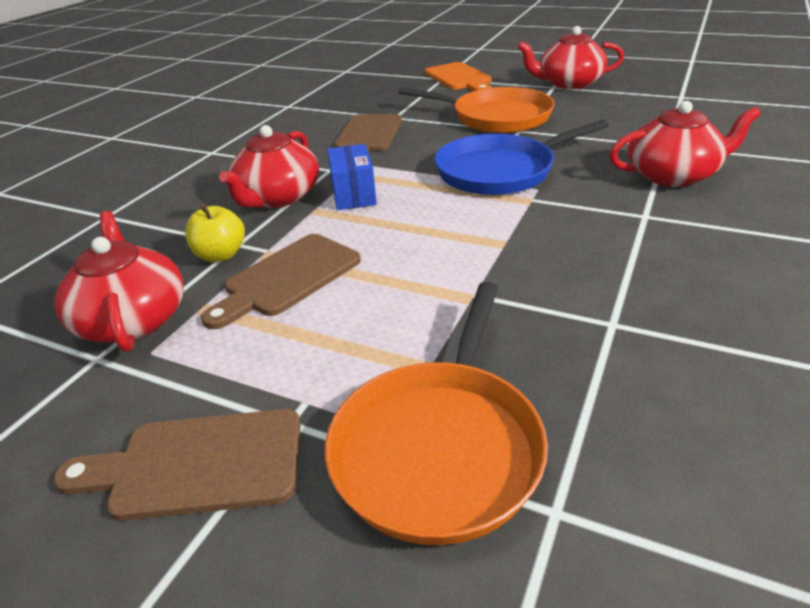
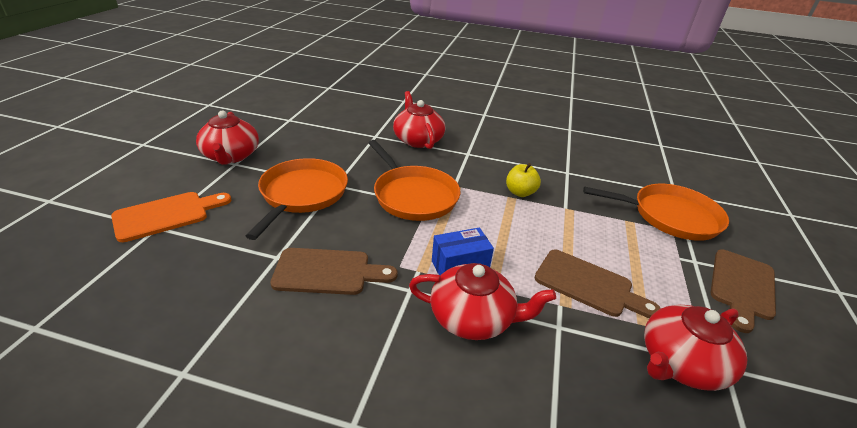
camera: 105 degrees left, 0 degrees up
(197, 465) = (742, 287): brown cutting board -> brown cutting board turned 45 degrees clockwise
(221, 255) = (579, 333): yellow apple -> yellow apple (520, 192)
(500, 171) = (413, 196): blue pan -> orange pan

